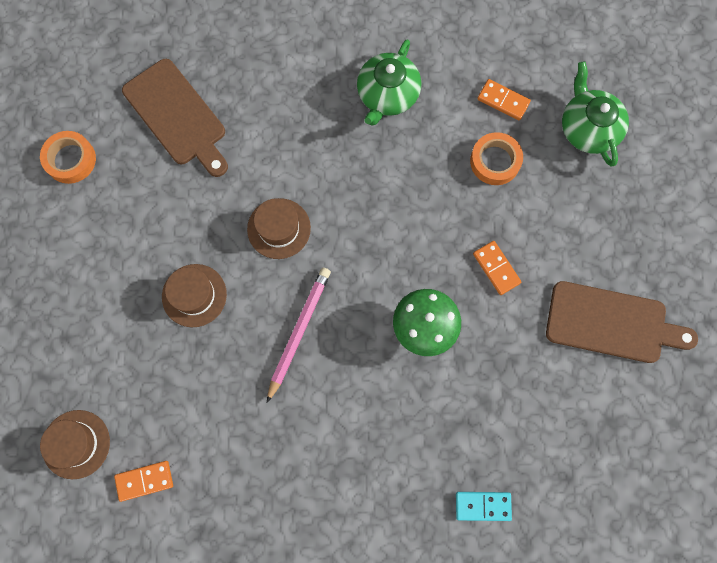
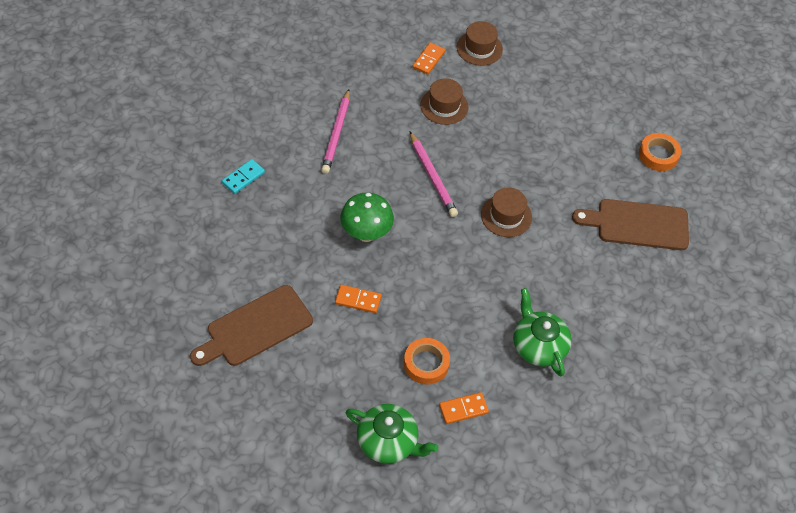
camera: 130 degrees right, 20 degrees down
(194, 295) = (508, 148): brown hat -> brown hat (444, 106)
(339, 473) = (336, 134): none -> pink pencil

